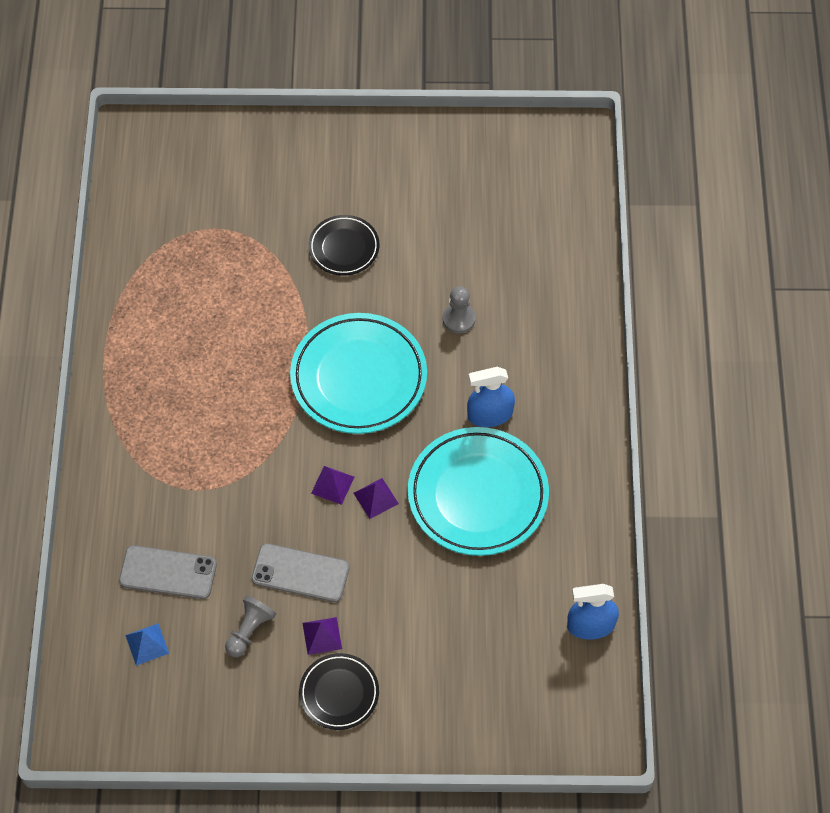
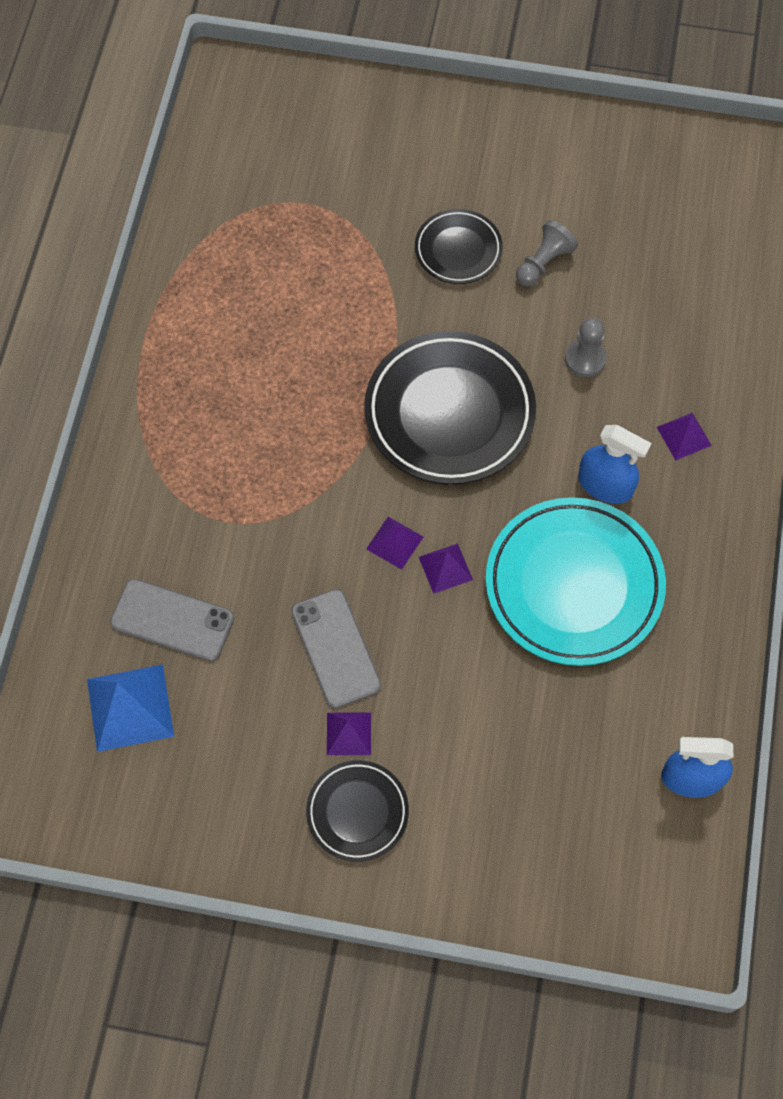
camera: 10 degrees right, 5 degrees up
(147, 644) = (130, 707): blue pyramid -> blue pyramid, size x1.76
(249, 630) = (259, 711): grey pawn -> grey pawn (543, 263)
(300, 573) = (335, 648): grey phone -> grey phone turned 45 degrees clockwise
(358, 377) = (449, 413): turquoise plate -> black plate
(490, 414) = (605, 485): blue spray bottle -> blue spray bottle turned 150 degrees counterclockwise
(545, 367) = (684, 436): none -> purple pyramid

